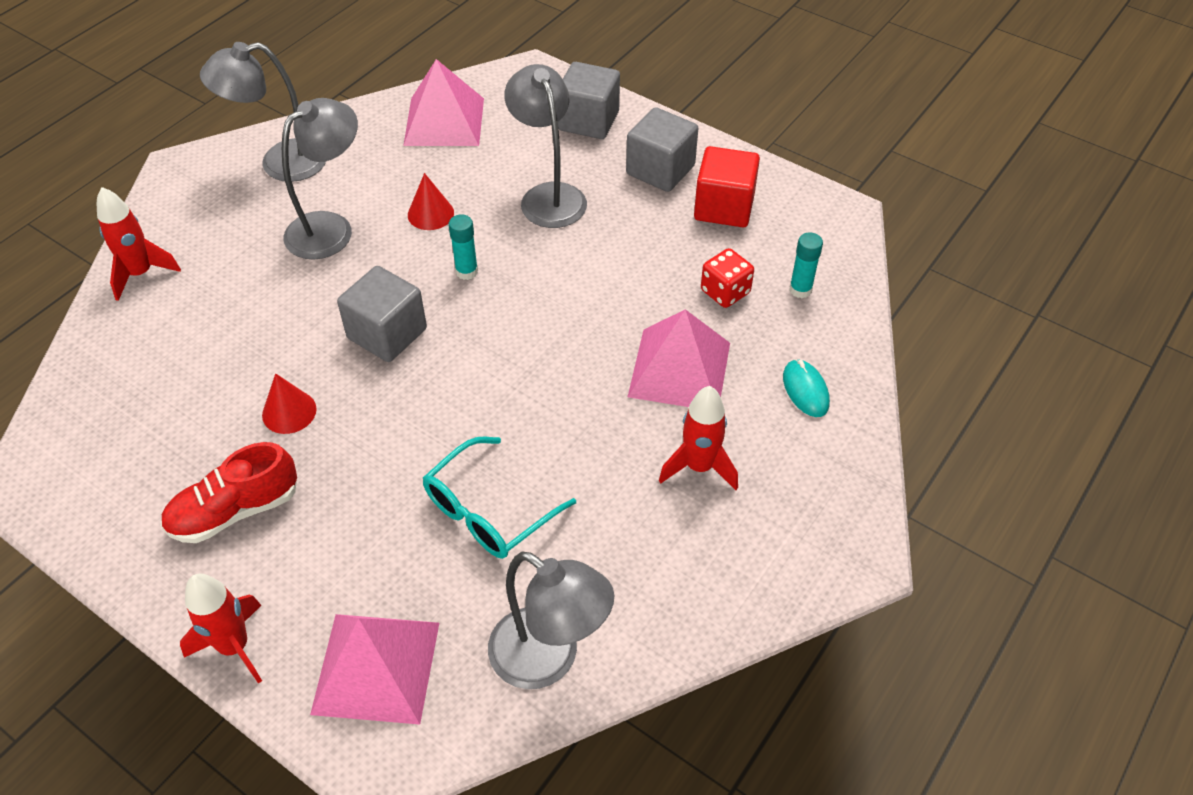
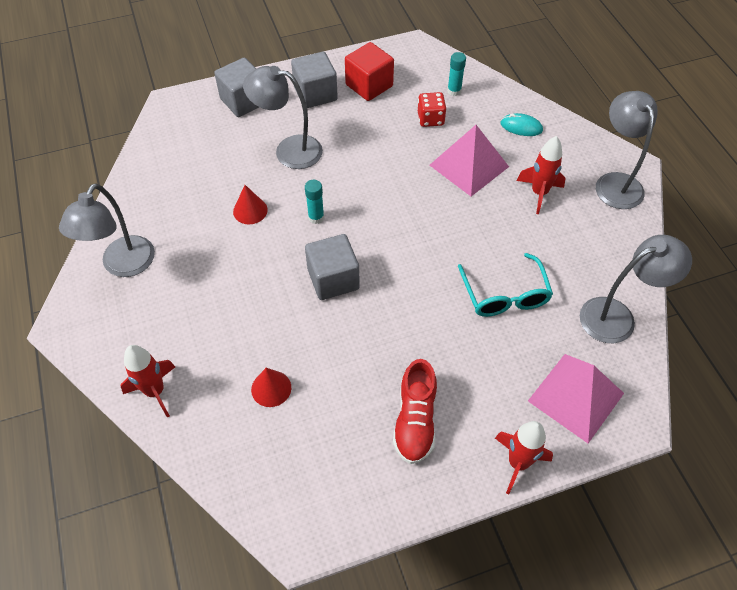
camera: 55 degrees left, 5 degrees up
(289, 412) = (356, 358): red cone -> red cone (271, 388)
(330, 228) = (213, 266): grey lamp -> grey lamp (615, 182)
(444, 121) = (172, 164): pink pyramid -> none

